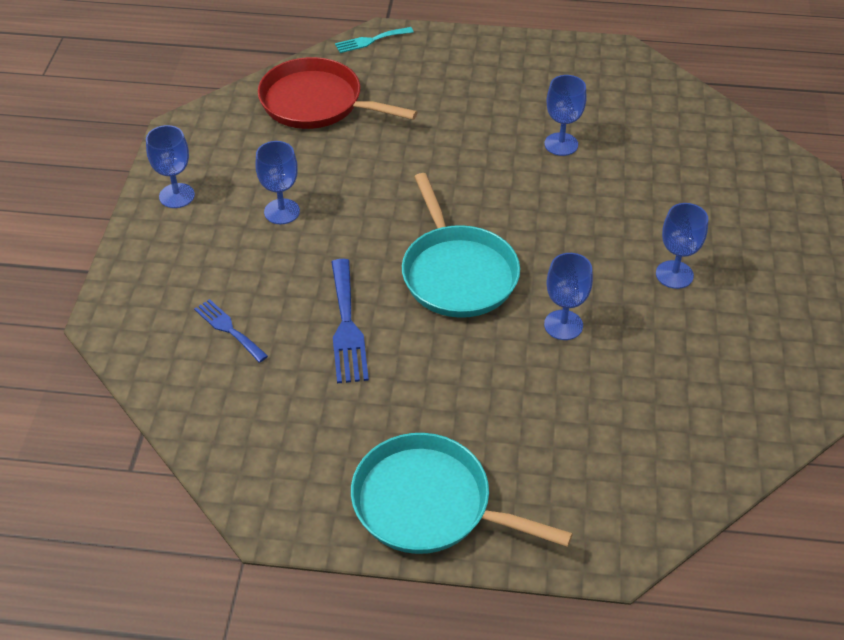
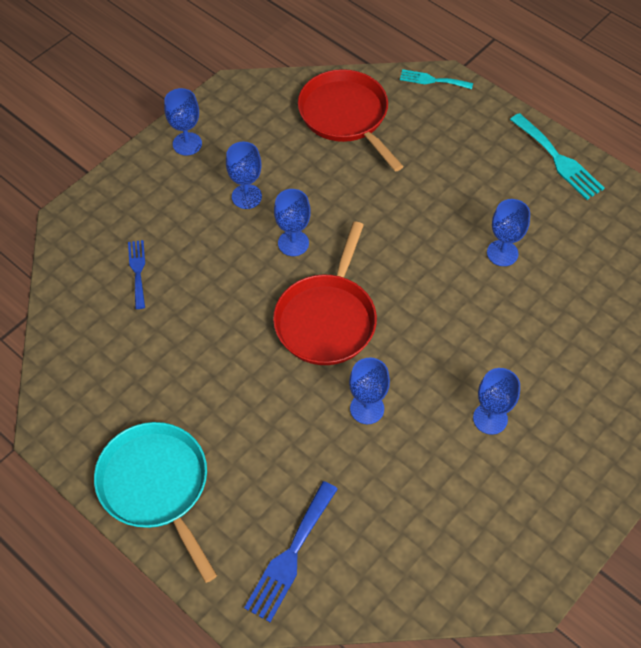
camera: 35 degrees right, 10 degrees up
(346, 325) = (215, 315): blue fork -> blue fork (291, 554)
(365, 228) = (293, 243): none -> blue goblet
(457, 273) = (327, 319): turquoise pan -> red pan
(538, 53) = (557, 159): none -> turquoise fork

